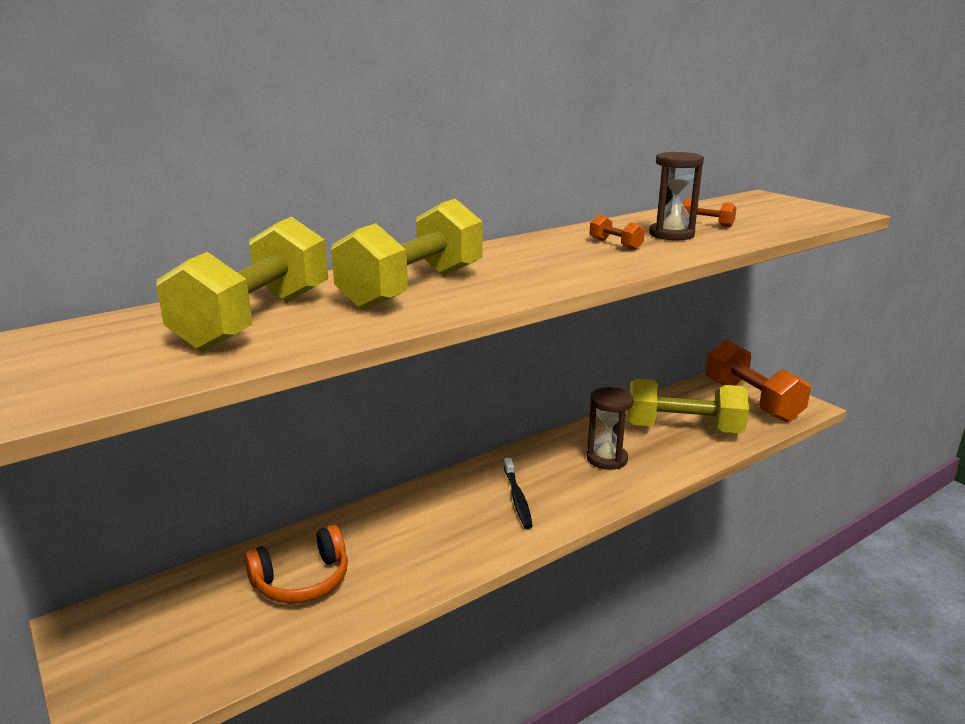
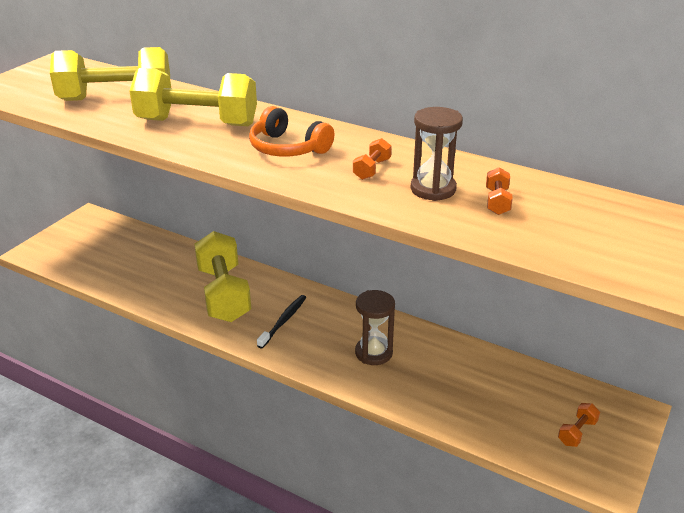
camera: 65 degrees right, 10 degrees up
(302, 580) = (150, 265): orange headphones -> orange headphones (288, 148)
(517, 498) = (284, 321): black toothbrush -> black toothbrush turned 150 degrees clockwise
(683, 429) = (466, 390): yellow dumbbell -> yellow dumbbell (224, 294)
(751, 401) = (577, 432): orange dumbbell -> orange dumbbell, size x0.40

